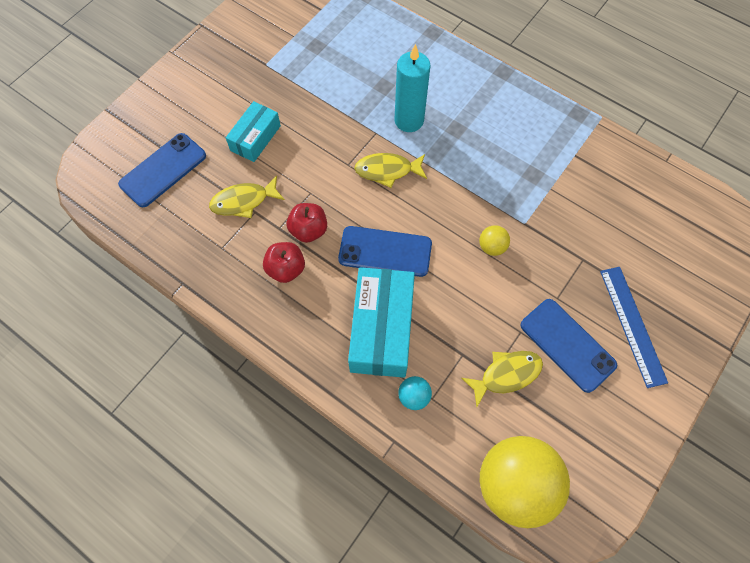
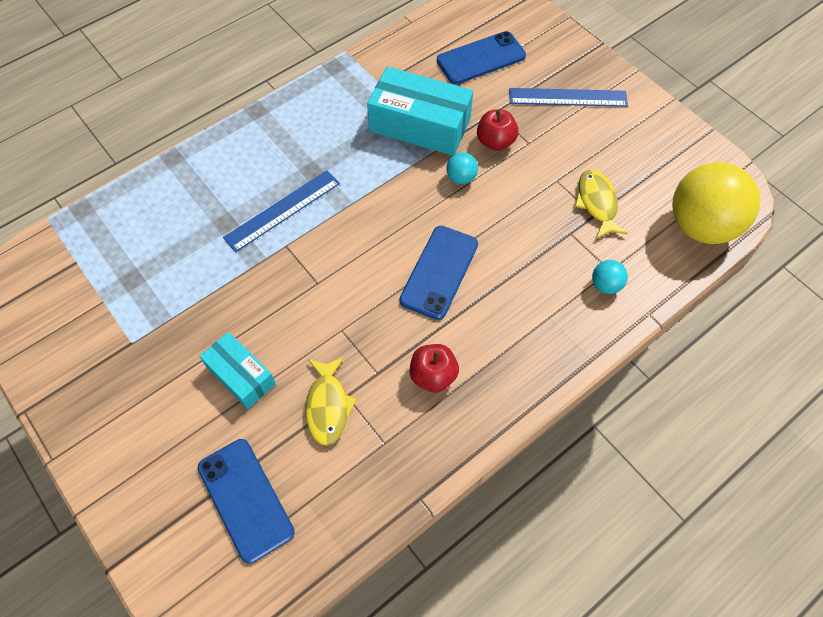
camera: 75 degrees left, 5 degrees down
(308, 230) = (390, 341): red apple -> red apple (495, 142)
(382, 329) = (528, 296): turquoise box -> turquoise box (420, 125)
(387, 170) = (340, 246): yellow fish -> none
(409, 120) = (282, 210): turquoise candle -> blue ruler
(492, 247) = (461, 178): yellow ball -> turquoise ball
(567, 345) = (577, 149): blue phone -> blue phone (481, 58)

